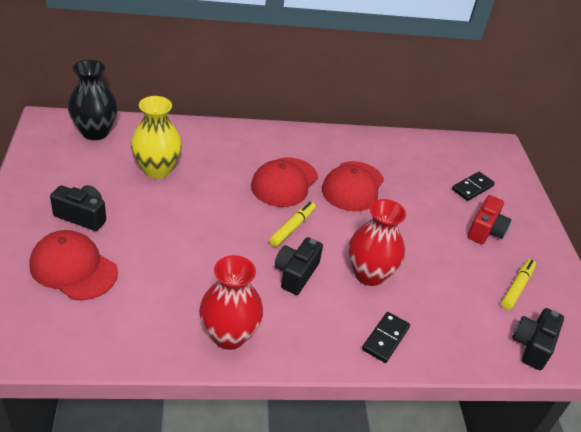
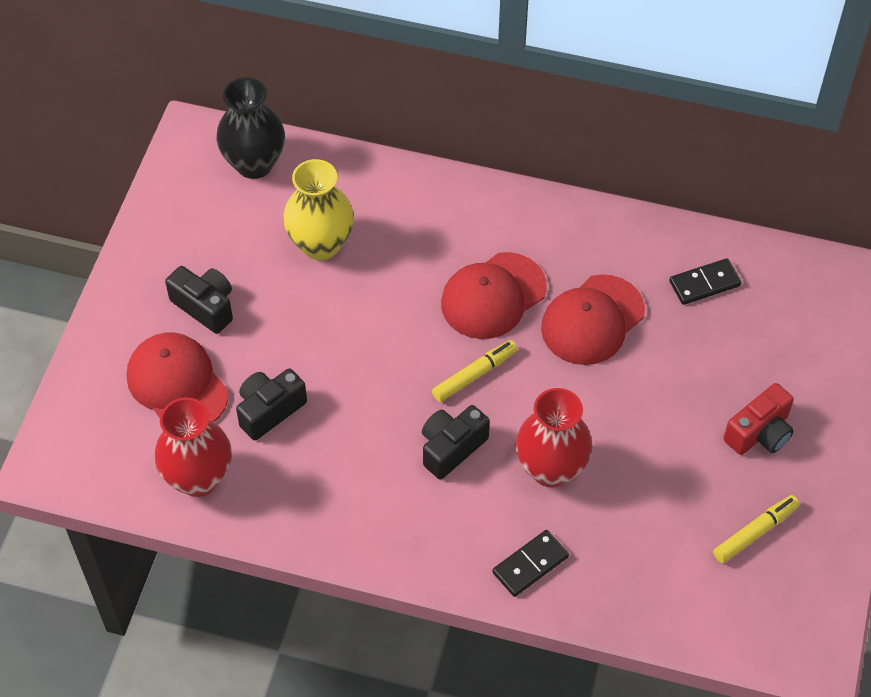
camera: 25 degrees right, 15 degrees up
(229, 335) = (336, 516): red vase -> red vase (199, 478)
(472, 188) = (781, 354): black domino -> black domino (704, 283)
(532, 346) = (726, 620): black camera -> black camera (269, 410)

